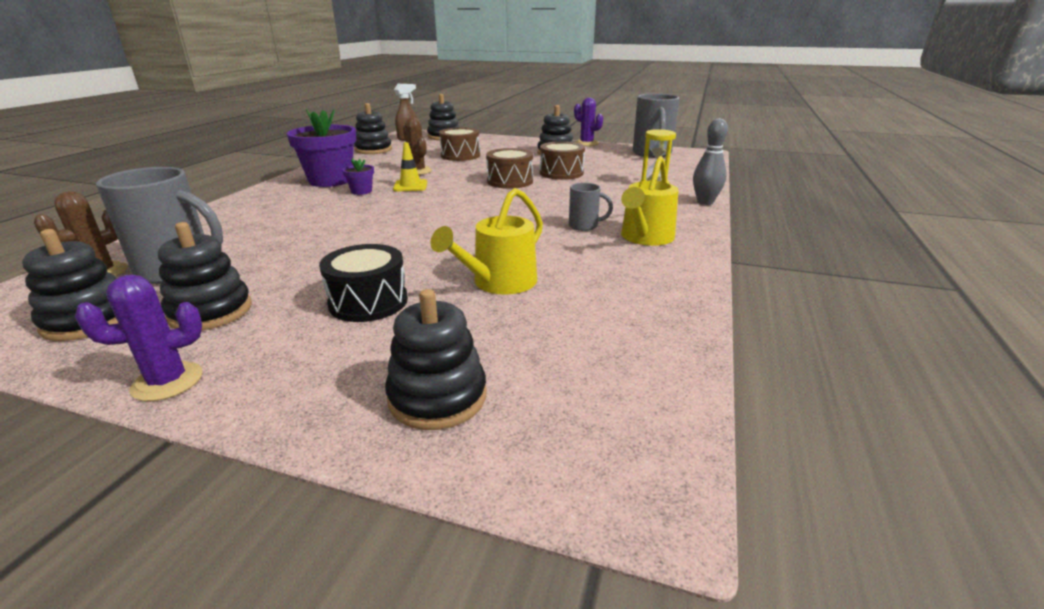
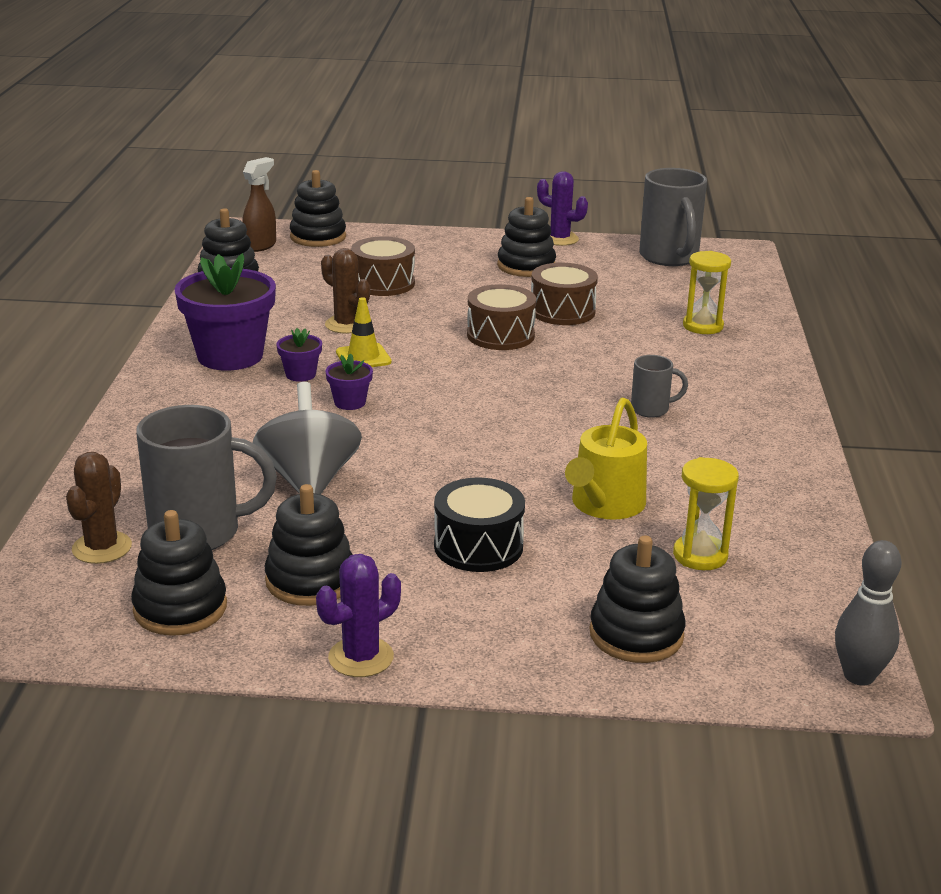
camera: 15 degrees left, 0 degrees up
(295, 246) = (309, 480): none -> grey spinning top
(375, 207) = (350, 402): none -> purple flower pot
(553, 331) = (700, 555): none -> yellow hourglass
(645, 238) = (733, 421): yellow watering can -> none
(705, 202) = (780, 353): grey bowling pin -> grey bowling pin (859, 676)

